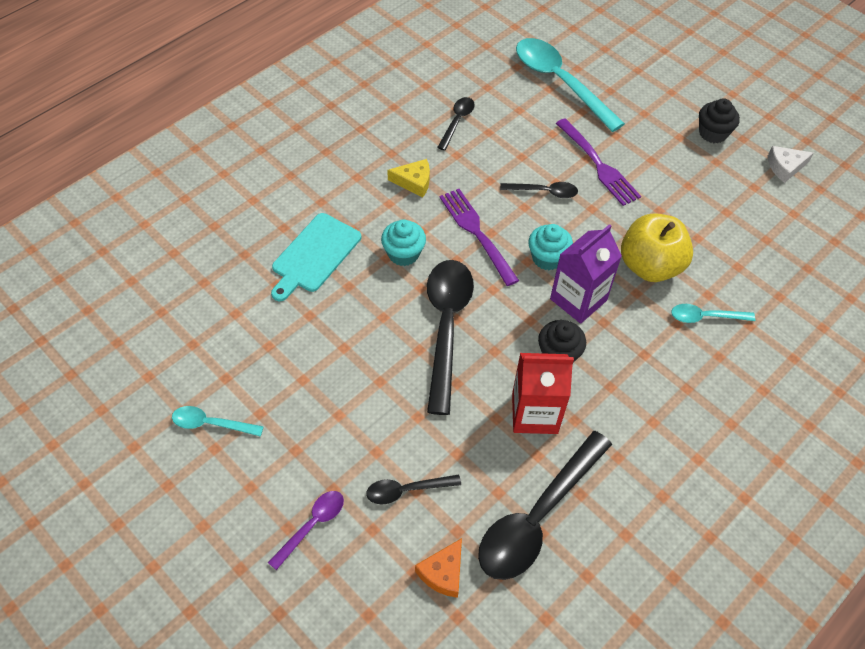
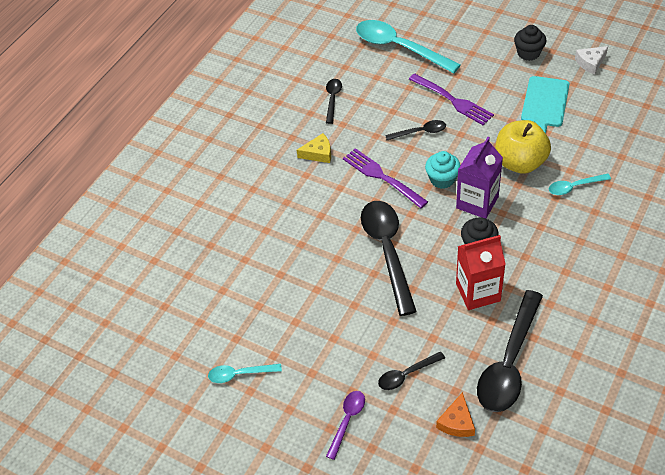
camera: 10 degrees left, 5 degrees down
(314, 255) = (265, 229): turquoise cutting board -> turquoise cutting board (544, 104)
(403, 253) = (333, 208): turquoise cupcake -> none

